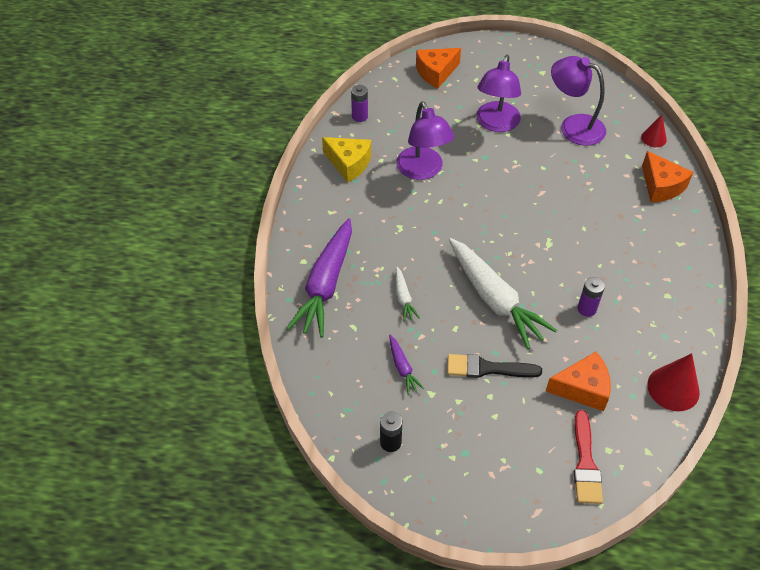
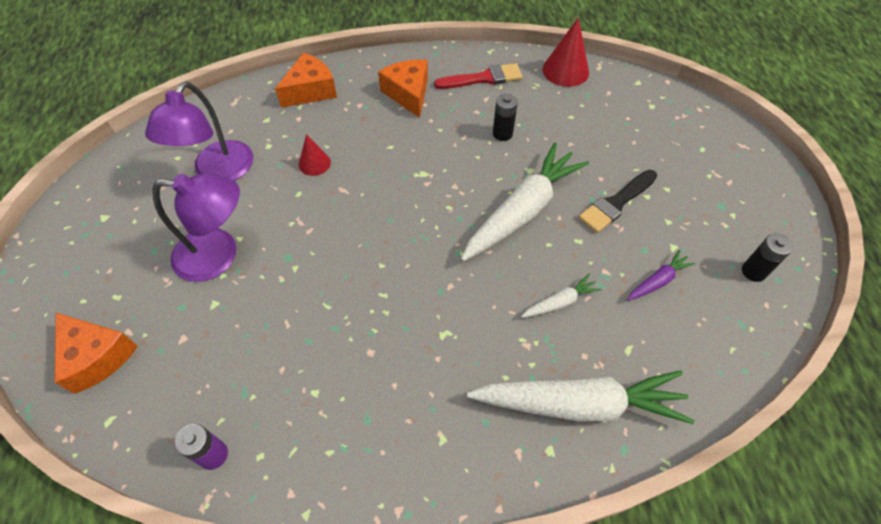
camera: 105 degrees left, 5 degrees up
(326, 285) = (579, 404): purple carrot -> white carrot
(349, 164) = (332, 440): yellow cheese -> none
(423, 171) = (329, 328): purple lamp -> none
(487, 368) = (616, 203): black brush -> black brush turned 60 degrees clockwise
(582, 388) = (599, 128): orange cheese -> orange cheese (408, 94)
(585, 463) = (675, 119): red brush -> red brush (483, 78)
(586, 309) = (502, 134): purple battery -> black battery
(653, 138) = (233, 100): red cone -> red cone (314, 163)

